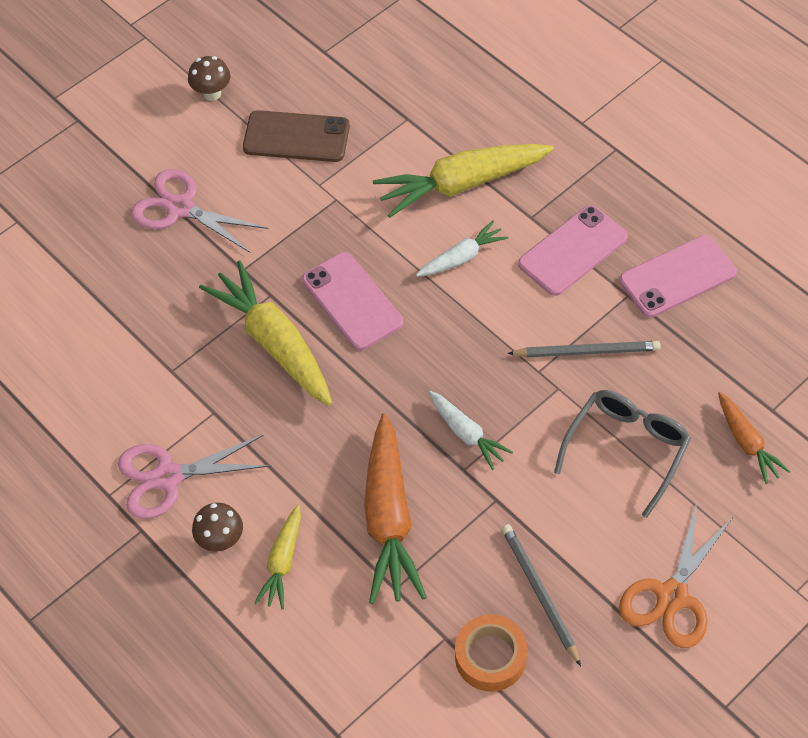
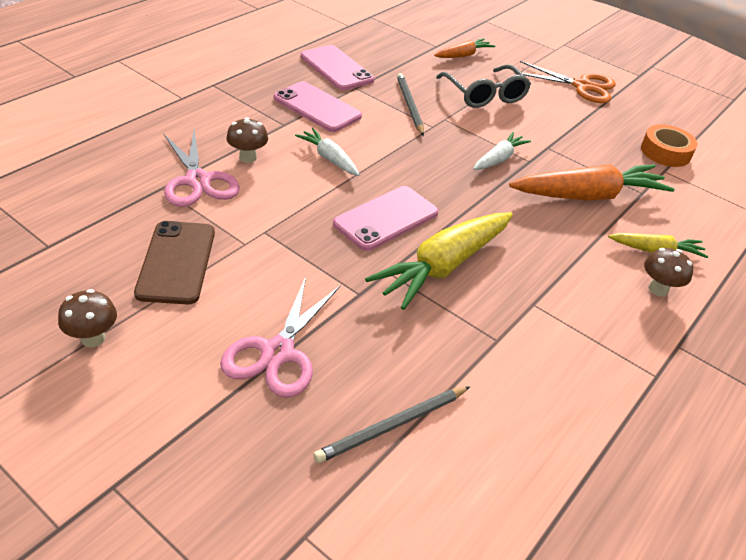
camera: 105 degrees left, 15 degrees down
(168, 477) = (615, 331): pink scissors -> pink scissors (197, 181)
(461, 184) = (248, 158): yellow carrot -> brown mushroom
(539, 593) = (608, 132): grey pencil -> grey pencil (392, 426)
(627, 449) = (485, 95): grey glasses -> grey glasses turned 135 degrees counterclockwise

